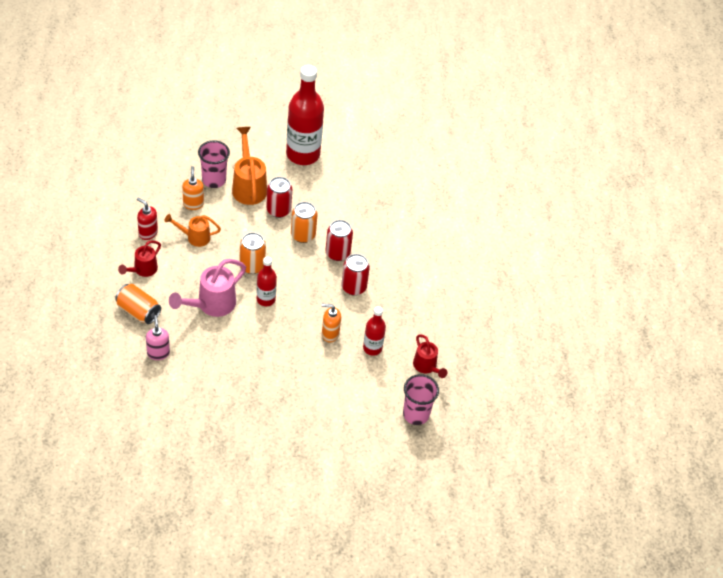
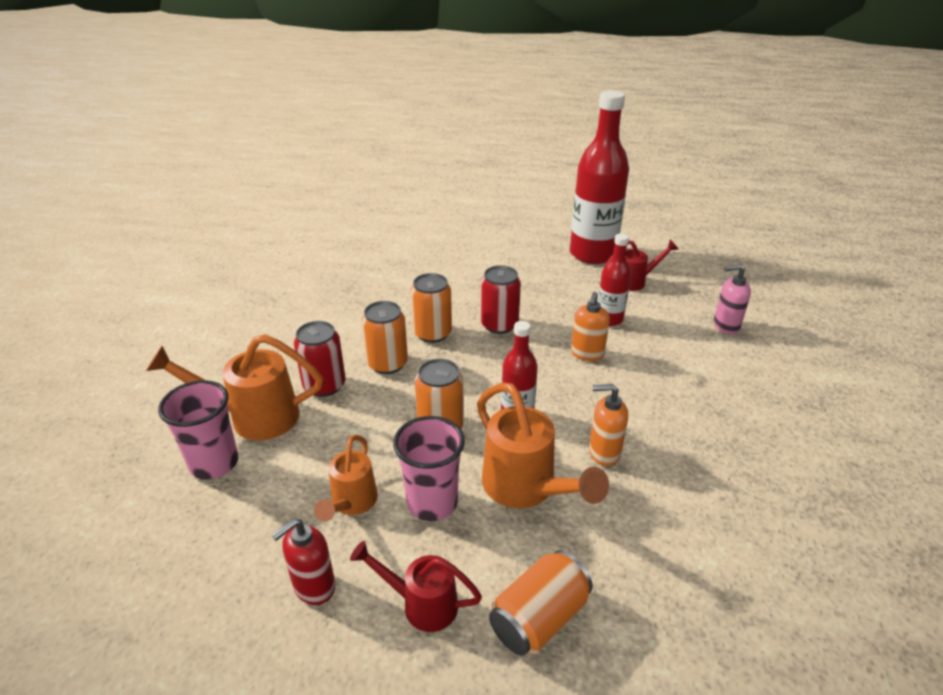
camera: 75 degrees left, 15 degrees down
(142, 270) = (421, 604): red watering can -> red watering can turned 150 degrees clockwise
(158, 353) = (651, 585): pink soap dispenser -> pink soap dispenser (725, 326)
(193, 204) = (262, 500): orange soap dispenser -> orange soap dispenser (604, 452)
(211, 305) = (526, 489): pink watering can -> orange watering can
(303, 154) = (216, 349): red bottle -> red bottle (592, 254)
(337, 253) = (432, 333): red can -> orange can
(416, 414) = (712, 296): pink cup -> pink cup (432, 503)

